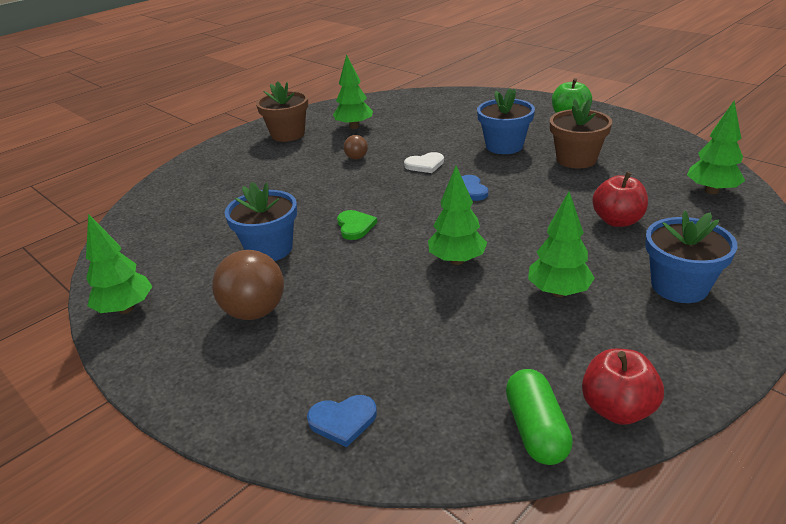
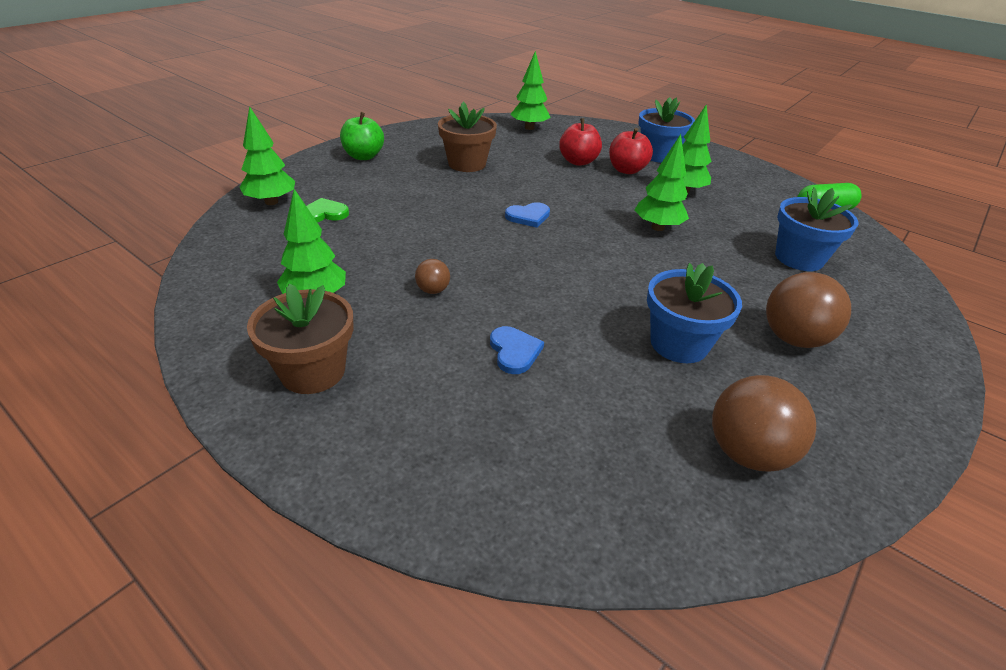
camera: 100 degrees left, 5 degrees up
(126, 309) = (858, 456): green tree -> green tree (271, 202)
(158, 261) = (747, 453): none -> brown ball
(343, 420) = (878, 277): blue heart -> blue heart (514, 351)
(355, 226) = (613, 283): green heart -> green heart (324, 213)
(425, 165) = (464, 240): white heart -> none
(504, 146) = (426, 193): blue flower pot -> blue flower pot (799, 258)
(617, 409) = (787, 186): red apple -> red apple (626, 170)

